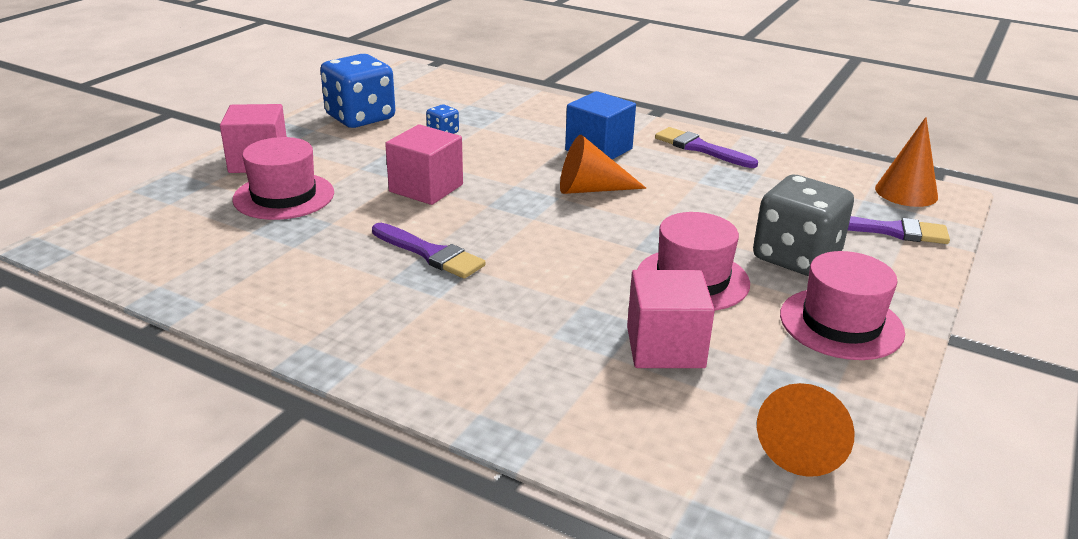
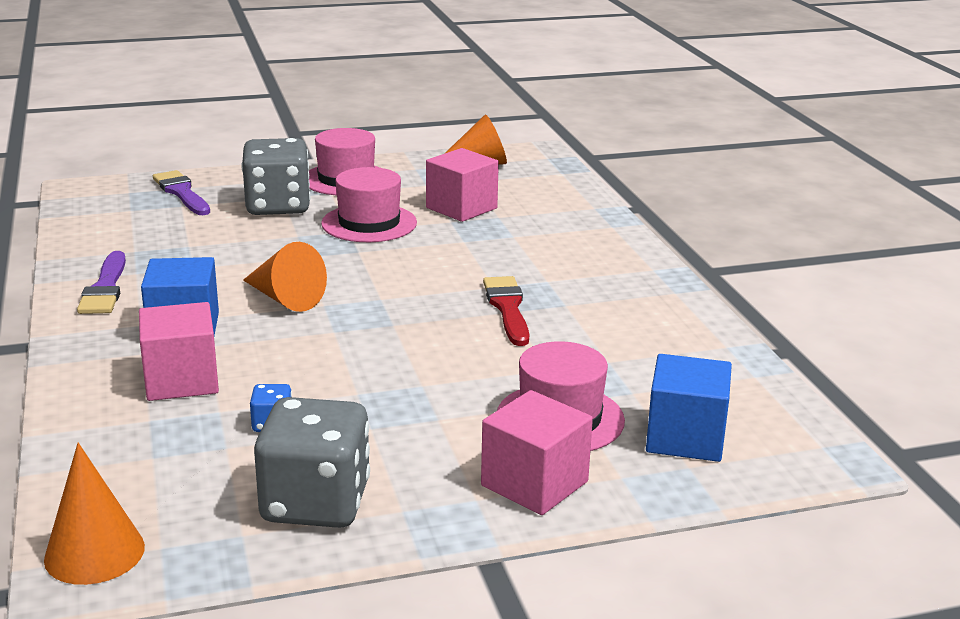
camera: 135 degrees left, 5 degrees down
(185, 217) = (685, 438): none -> blue cube
(360, 117) = (315, 503): blue dice -> grey dice
(426, 188) = (414, 363): pink cube -> pink cube (181, 380)
(430, 253) = (507, 308): purple brush -> red brush
(906, 192) = (92, 200): orange cone -> orange cone (94, 553)

